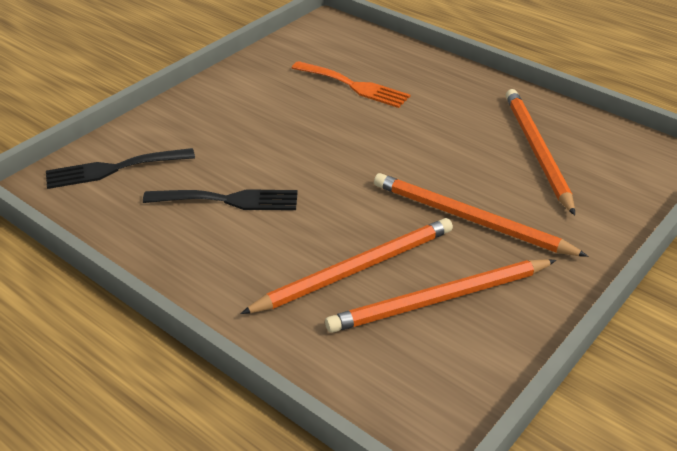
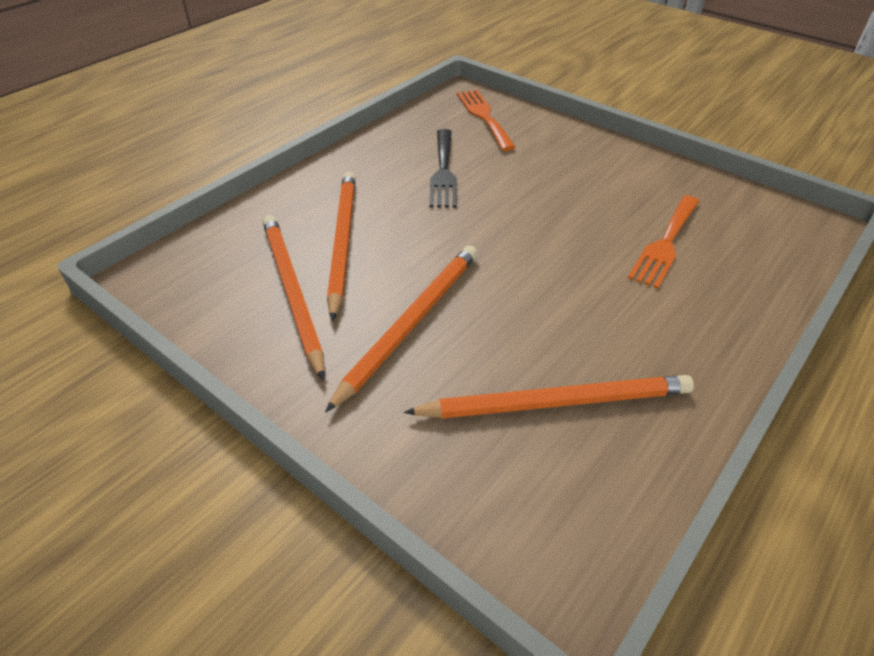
camera: 90 degrees right, 5 degrees up
(113, 169) = (484, 117): black fork -> orange fork
(356, 269) = (342, 241): orange pencil -> orange pencil turned 150 degrees counterclockwise

